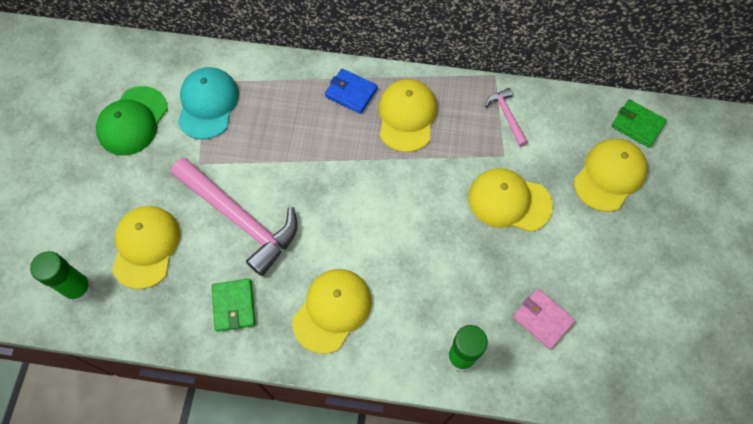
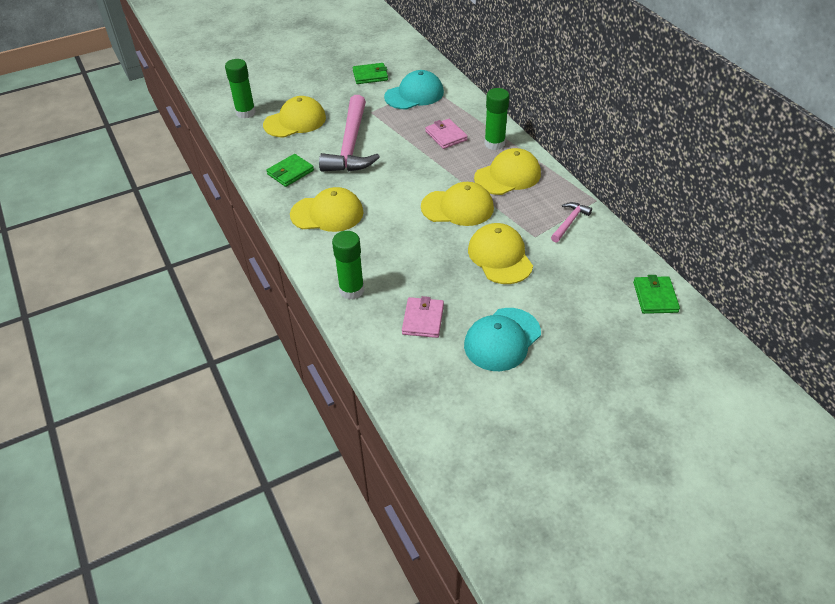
camera: 55 degrees right, 20 degrees down
(133, 121) = (370, 75): green cap -> green wallet
(302, 124) = (446, 136): none -> pink wallet
(351, 93) = (494, 144): blue wallet -> green glue stick
(608, 272) = (502, 339): none -> turquoise cap
(609, 175) = (588, 301): yellow cap -> yellow cap (457, 207)

